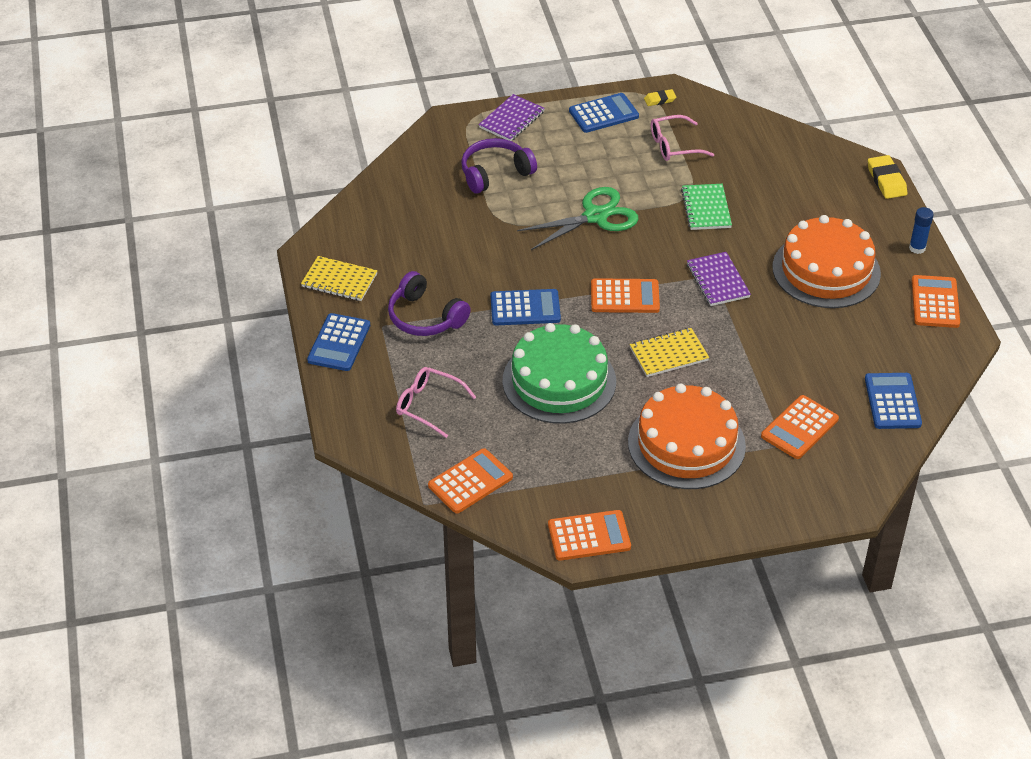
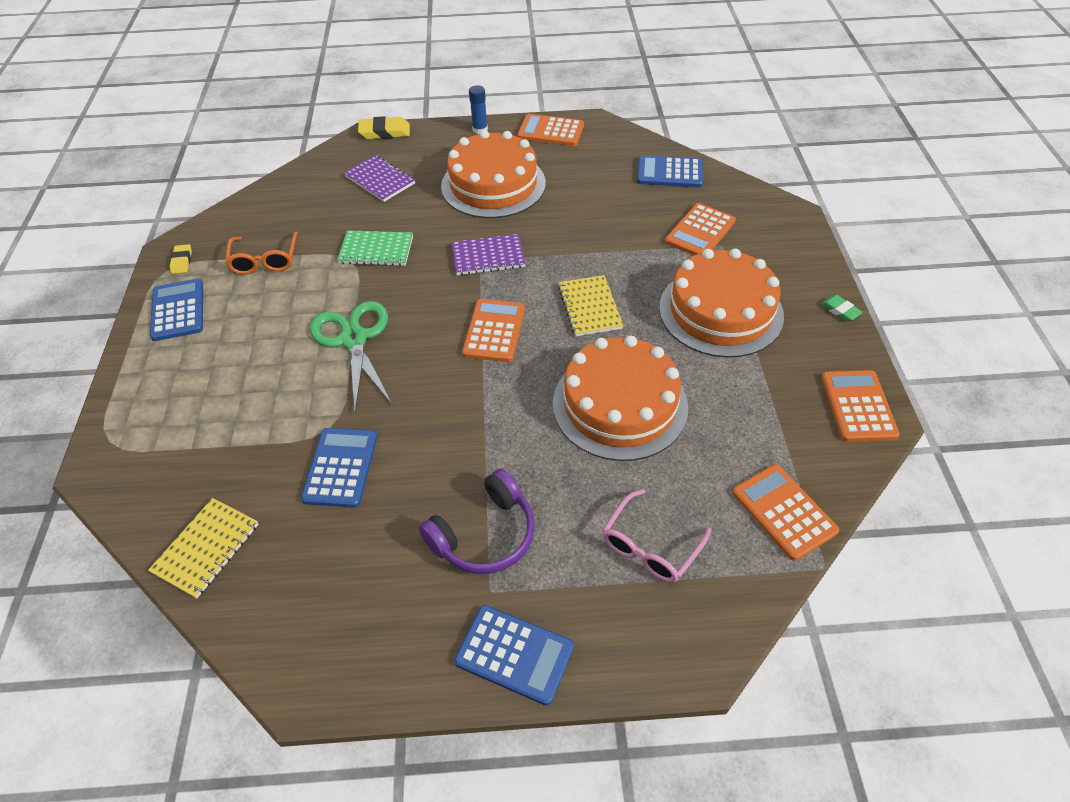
camera: 80 degrees left, 5 degrees up
(339, 280) = (381, 644): yellow notebook -> yellow notebook (206, 548)
(495, 173) = (232, 427): purple headphones -> none
(512, 120) = (137, 398): purple notebook -> purple notebook (380, 180)
(525, 308) = (492, 423): blue calculator -> blue calculator (341, 467)
(559, 381) = (620, 405): green cake -> orange cake
(674, 146) = (265, 260): pink glasses -> orange glasses
(710, 532) = (840, 310): none -> green eraser
(799, 428) = (700, 231): orange calculator -> orange calculator turned 75 degrees clockwise

